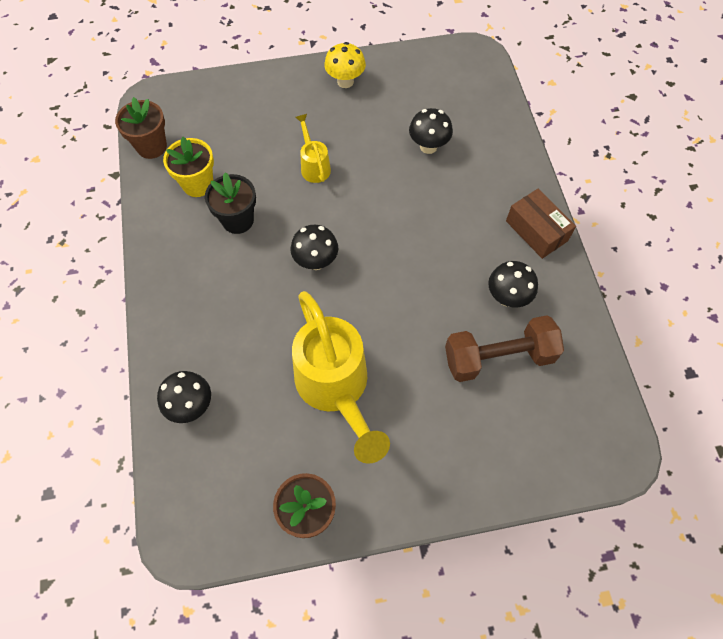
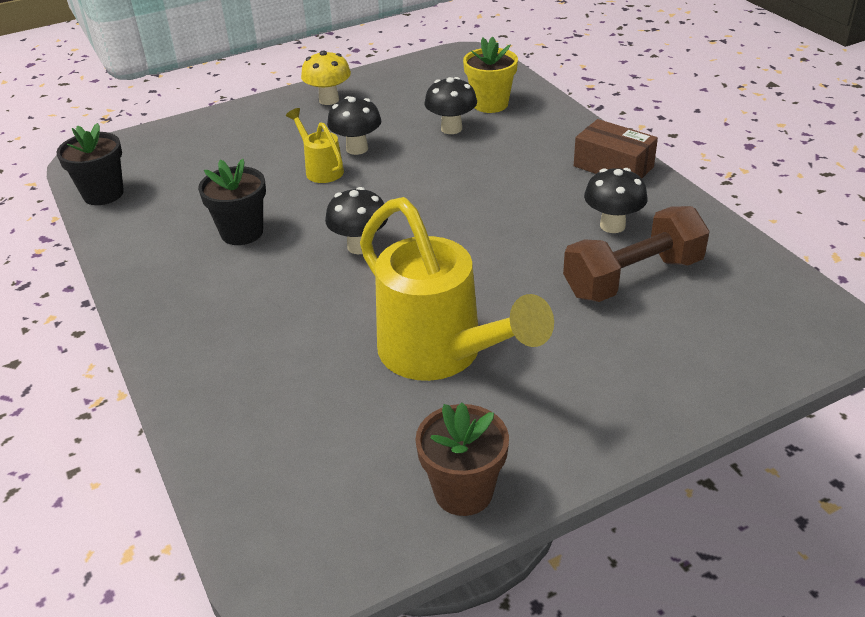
camera: 15 degrees left, 25 degrees down
(151, 146) = (103, 194): brown flower pot -> black flower pot
(191, 406) = (244, 421): black mushroom -> black mushroom (357, 149)
(198, 184) = (176, 213): yellow flower pot -> yellow flower pot (490, 104)

